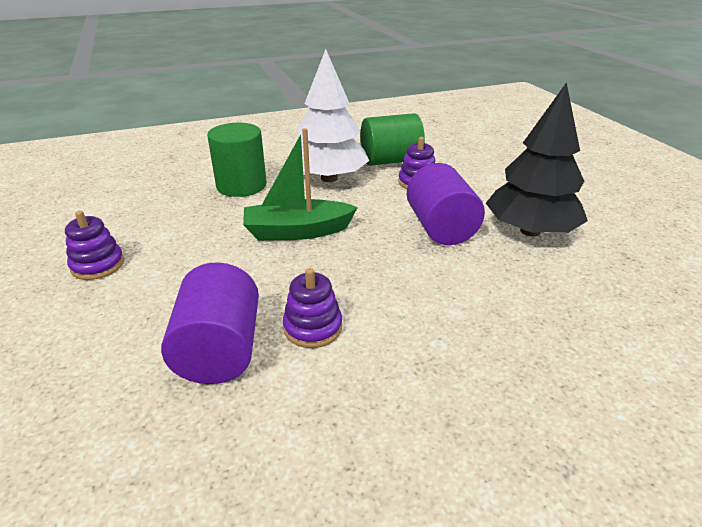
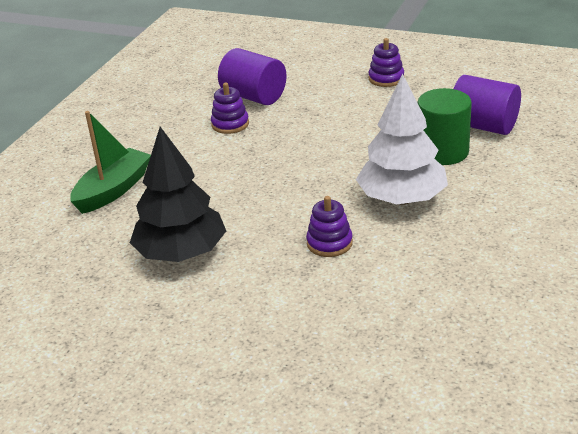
camera: 135 degrees right, 0 degrees up
(297, 231) = (332, 152): green boat -> green boat (113, 190)
(390, 161) = (396, 252): green cylinder -> none
(440, 228) = (247, 213): purple cylinder -> purple cylinder (483, 126)

